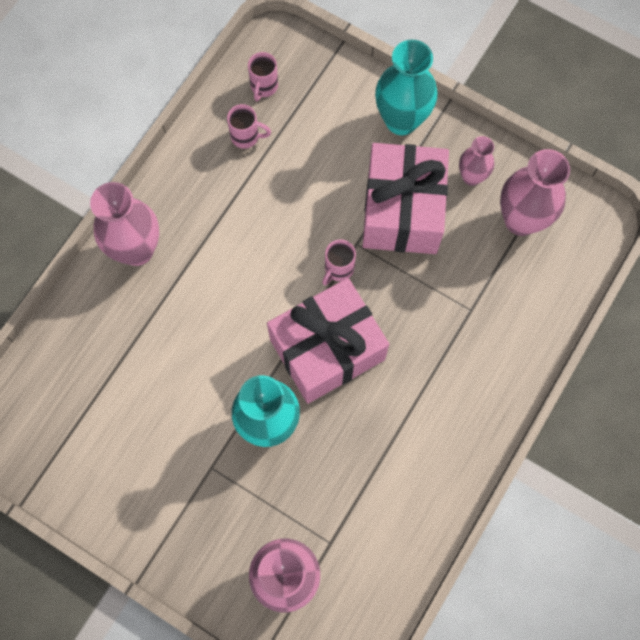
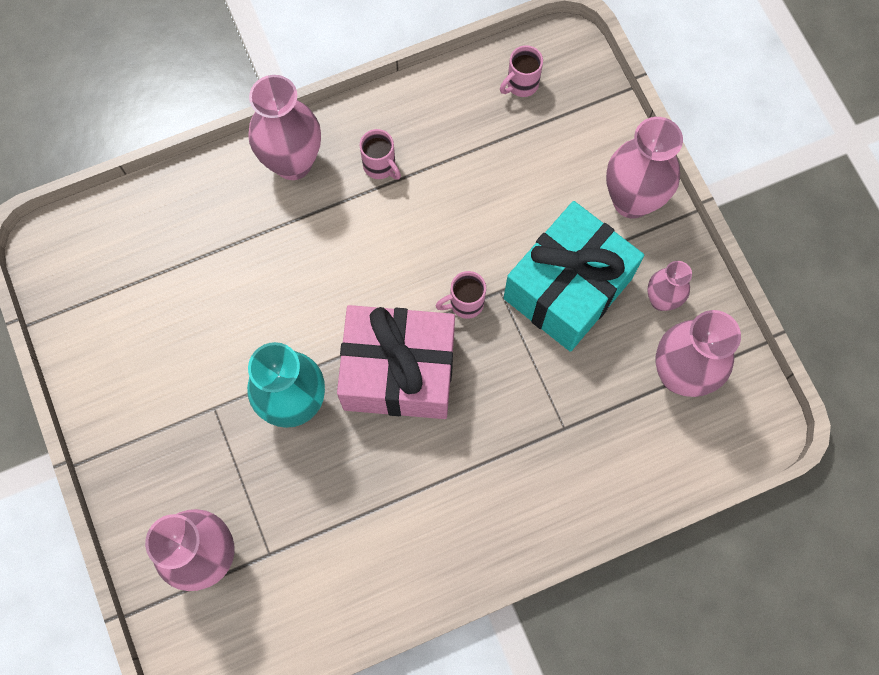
camera: 35 degrees right, 0 degrees up
(246, 137) = (470, 122): pink mug -> pink mug (380, 166)
(401, 120) = (631, 200): turquoise vase -> pink vase
(402, 211) = (568, 288): pink gift -> turquoise gift

